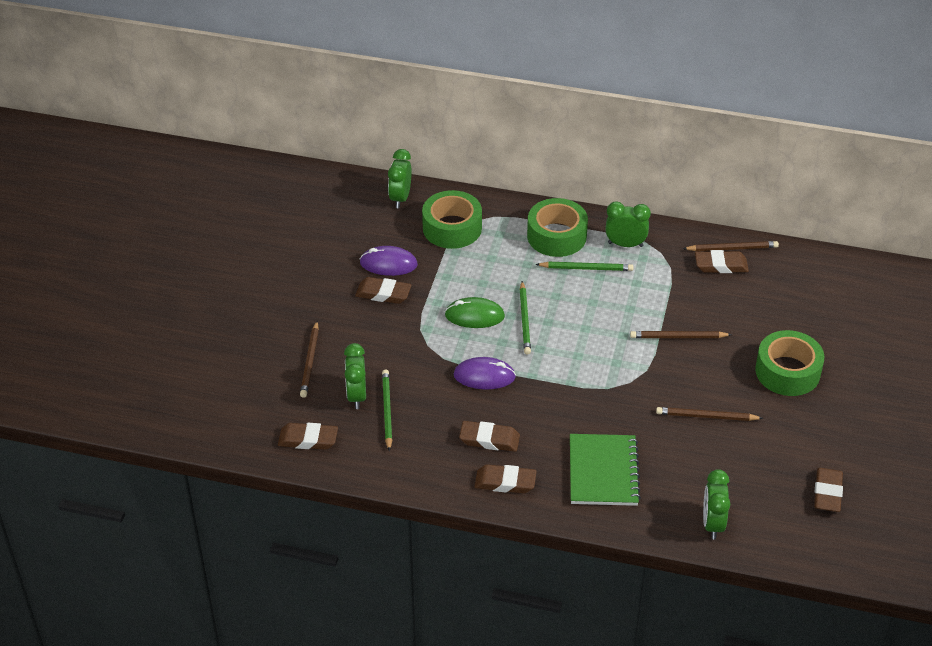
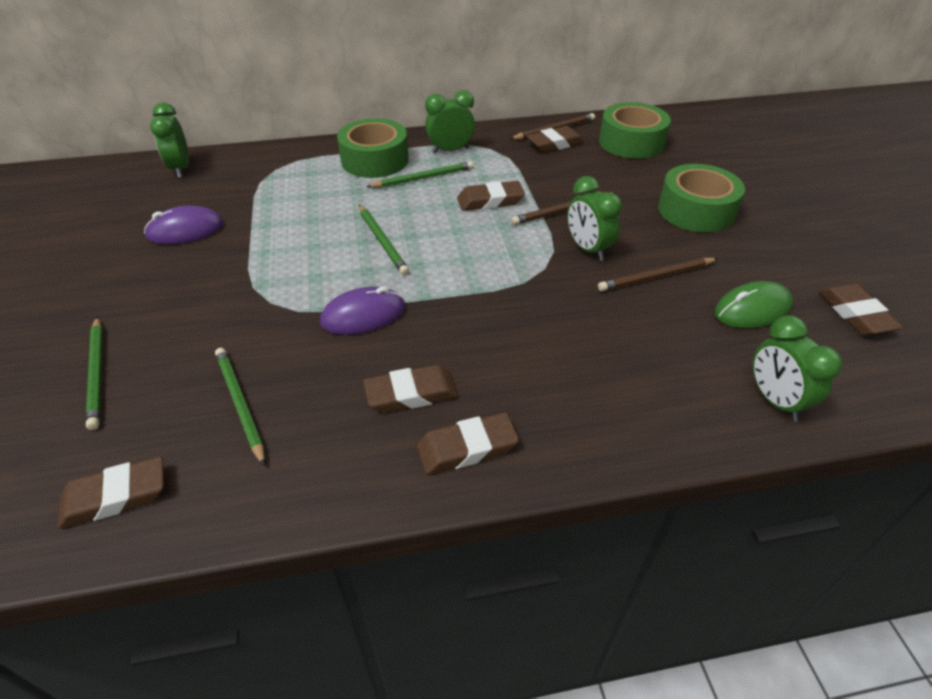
camera: 25 degrees left, 0 degrees up
(310, 361) = (97, 373): brown pencil -> green pencil
(357, 396) = (185, 398): green clock -> green clock (588, 249)
(383, 294) = (188, 262): brown eraser -> brown eraser (490, 201)
(452, 228) = (253, 180): green tape -> green tape (631, 142)
(474, 316) = (318, 254): green mouse -> green mouse (752, 310)
(603, 472) = (590, 382): green notebook -> none

